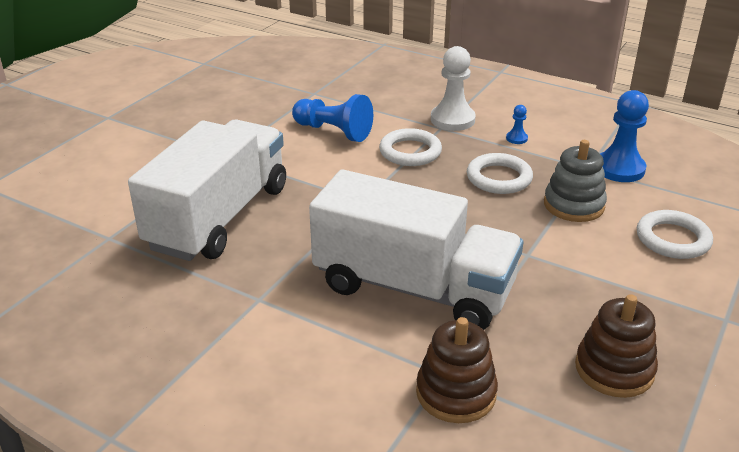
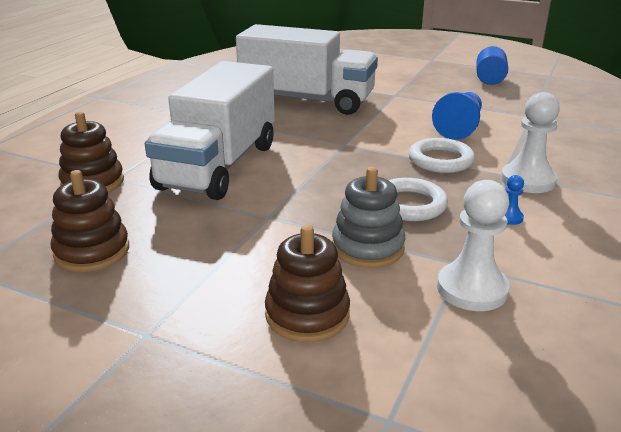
camera: 85 degrees right, 5 degrees down
(201, 95) = (490, 79): none -> blue cylinder
(619, 169) = (472, 289): blue pawn -> white pawn
(673, 239) = (307, 314): white ring -> brown stacking toy

